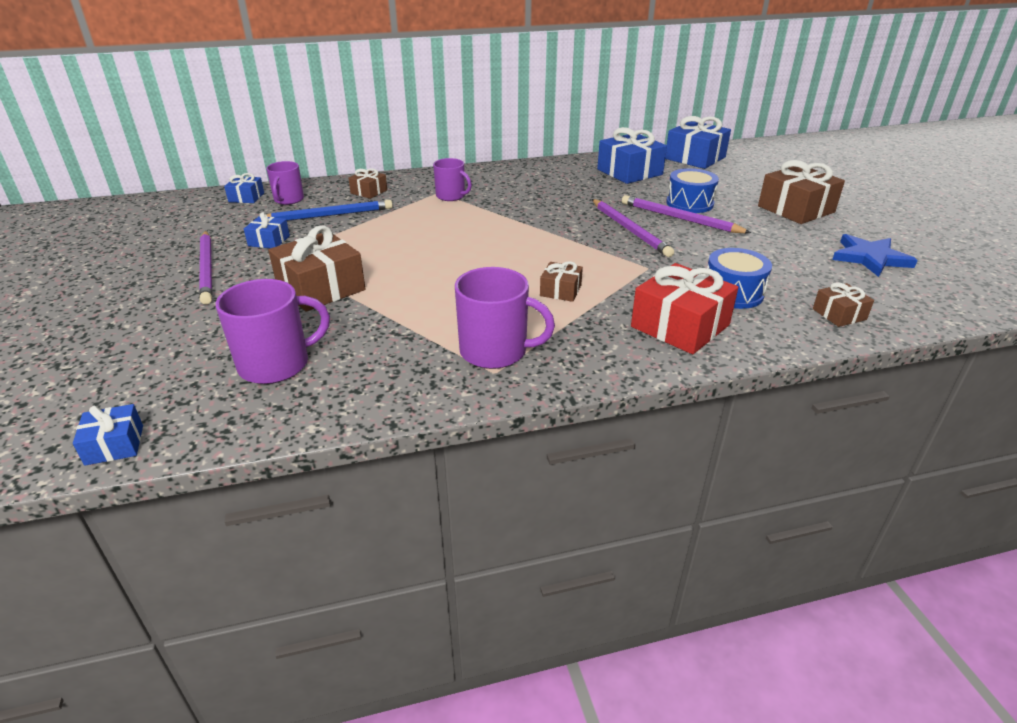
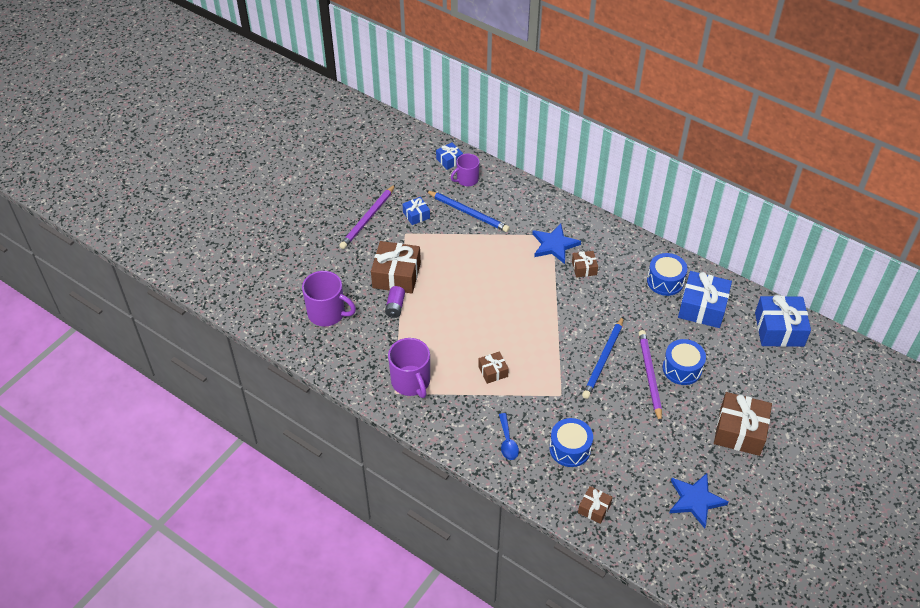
camera: 50 degrees right, 15 degrees up
(114, 445) = (242, 311): blue gift -> none
(362, 309) = (395, 307): none -> purple battery
(369, 192) = (516, 204): brown gift -> brown gift (584, 268)
(451, 196) = (554, 245): purple mug -> blue star
(577, 173) = (665, 281): none -> blue drum
(630, 230) = (603, 359): purple pencil -> blue pencil
(680, 326) = (507, 442): red gift -> blue spoon

